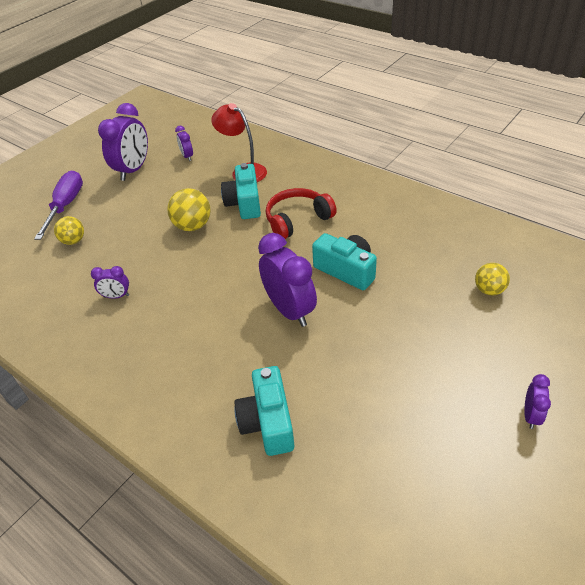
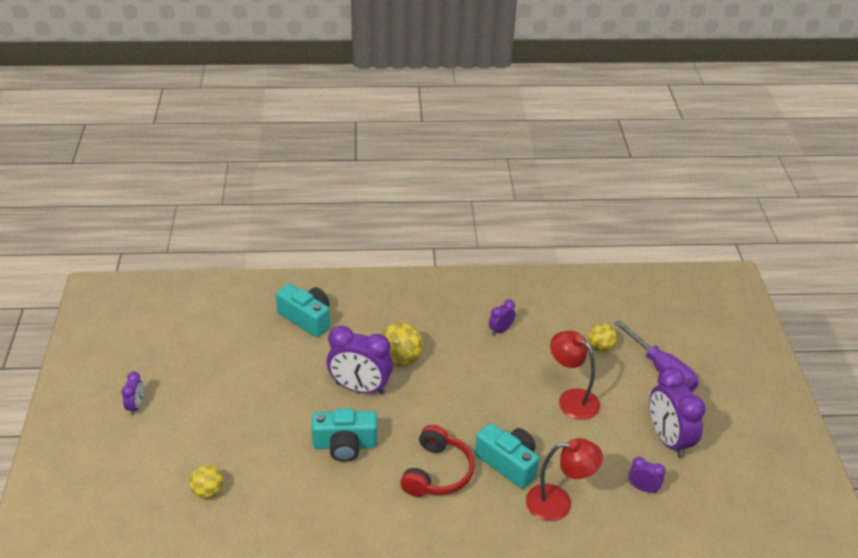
camera: 135 degrees right, 5 degrees down
(149, 218) = (571, 399): none -> red lamp
(193, 226) = (523, 413): yellow ball -> yellow ball (400, 359)
(531, 415) = (136, 406): purple clock -> purple clock turned 150 degrees counterclockwise

